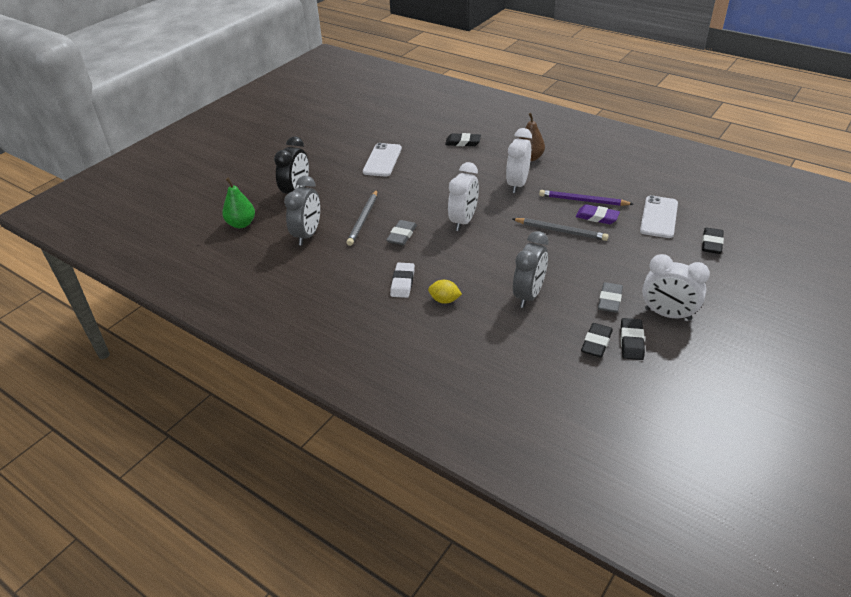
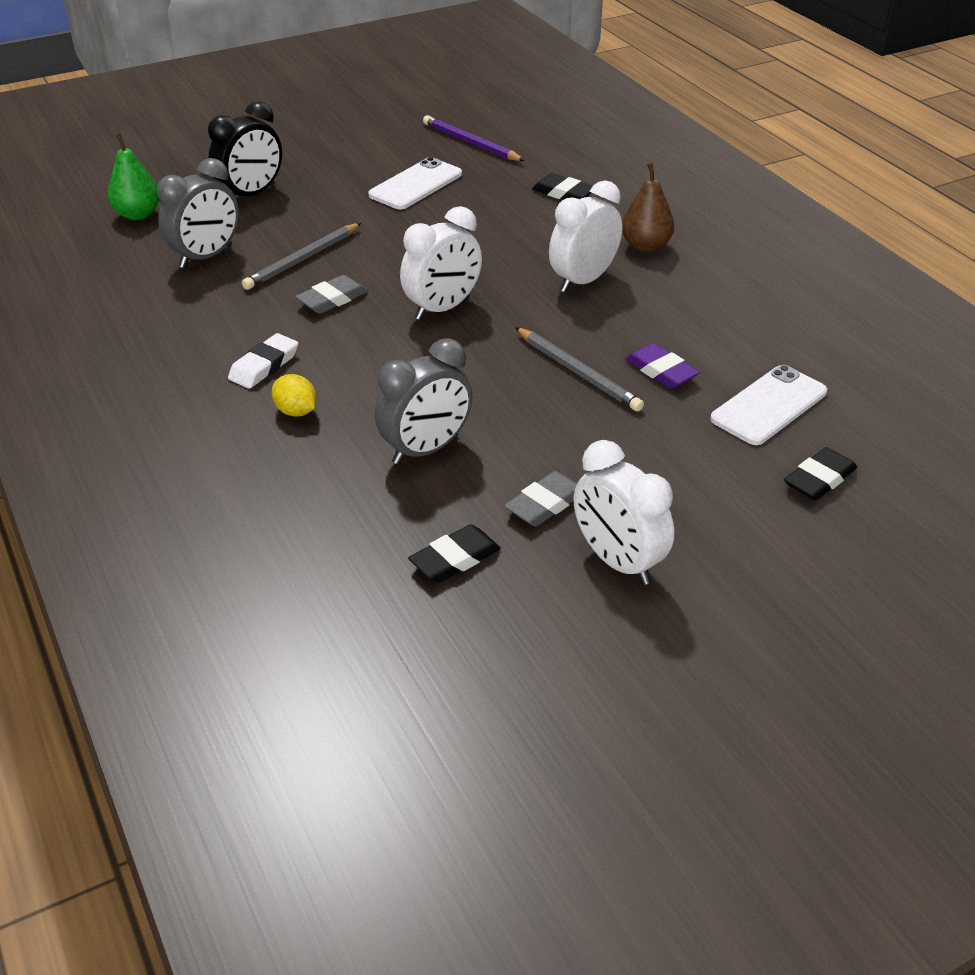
camera: 25 degrees right, 0 degrees up
(583, 200) = (665, 338): purple pencil -> purple pencil (471, 143)
(631, 341) = (513, 579): black eraser -> none

